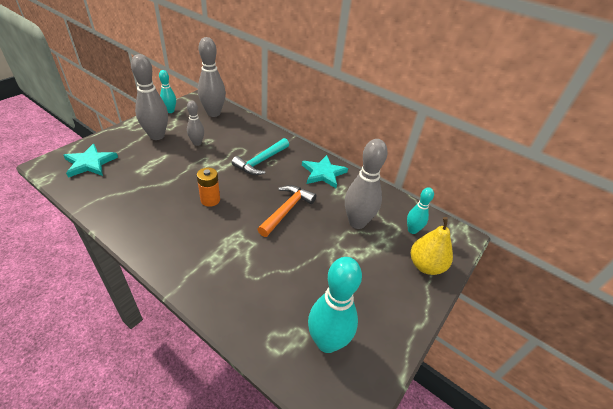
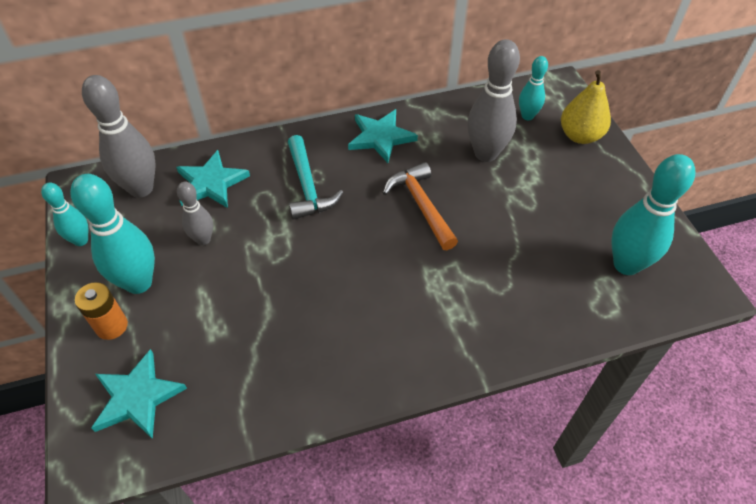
camera: 50 degrees left, 10 degrees up
(157, 136) = (138, 283): grey bowling pin -> turquoise bowling pin
(210, 200) = (345, 274): orange battery -> orange battery (111, 326)
(235, 131) = (211, 183): none -> turquoise star

